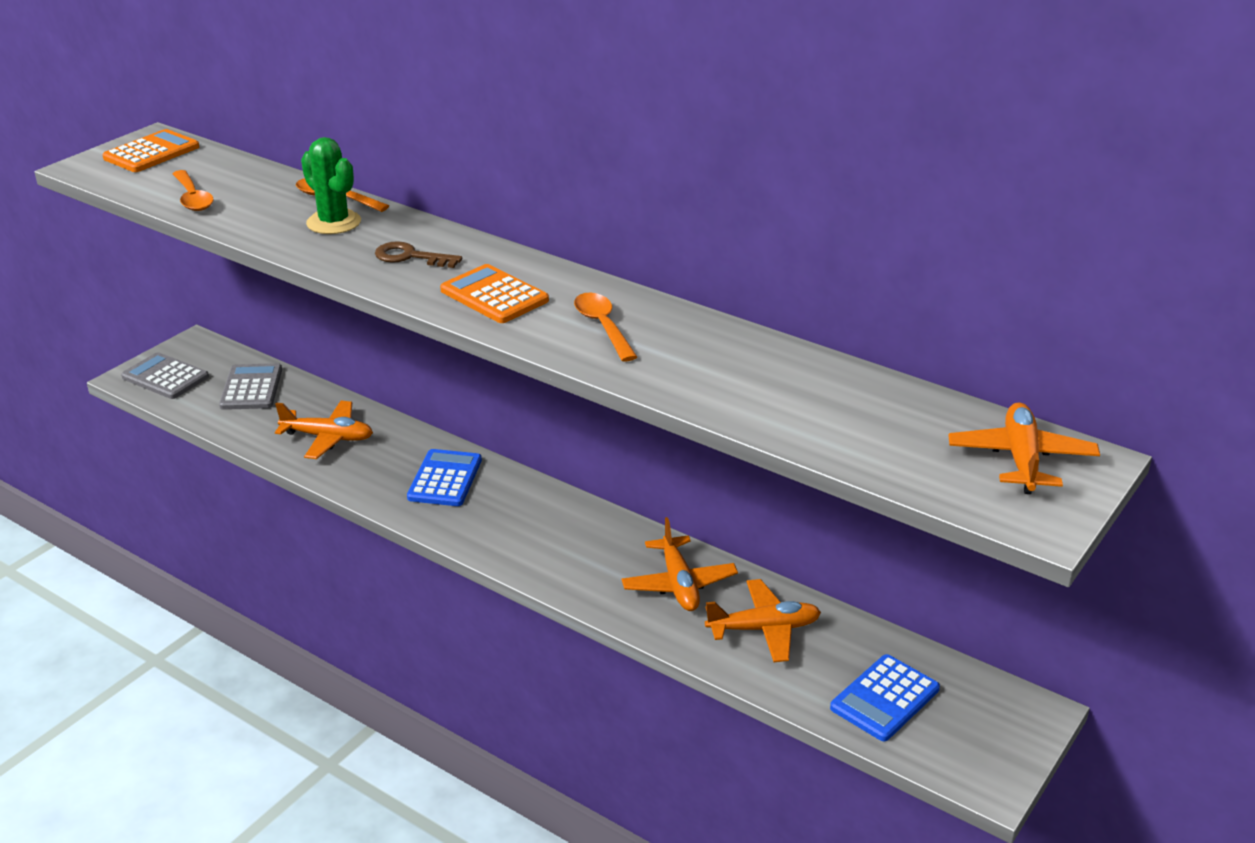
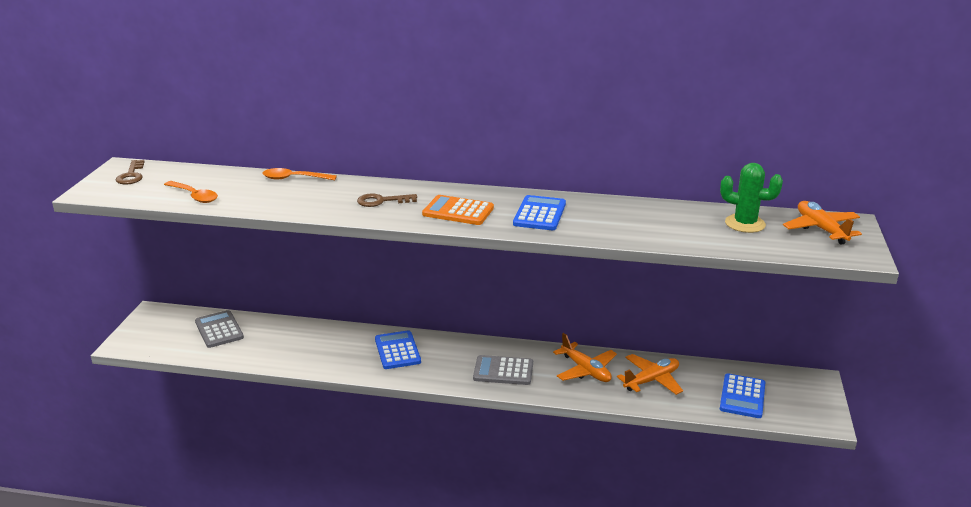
camera: 25 degrees left, 5 degrees down
(151, 153) = (131, 175): orange calculator -> brown key
(165, 377) = (149, 338): grey calculator -> grey calculator (503, 371)
(328, 437) = (299, 346): orange plane -> none
(334, 222) = (309, 192): green cactus -> green cactus (745, 224)
(602, 326) = (539, 214): orange spoon -> blue calculator

